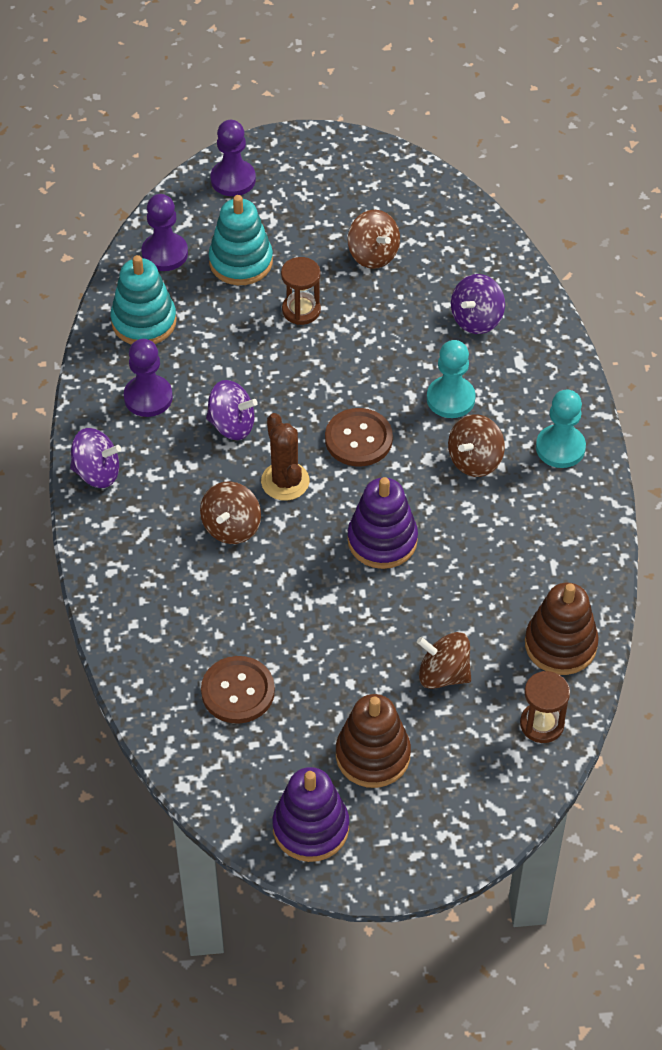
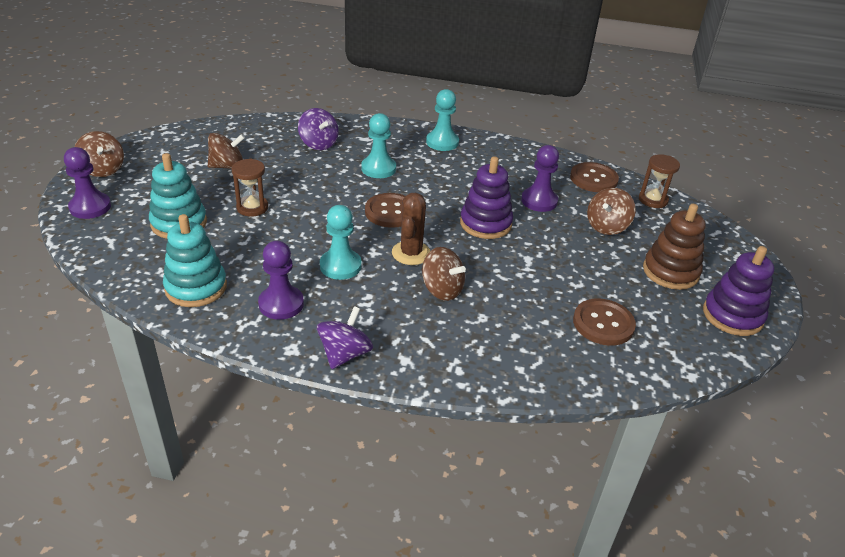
camera: 75 degrees left, 15 degrees down
(165, 253) = (132, 259): purple pawn -> purple pawn (539, 201)
(232, 425) = (340, 266): purple spinning top -> turquoise pawn
(285, 481) = (411, 253): brown cactus -> brown cactus turned 75 degrees counterclockwise
(475, 460) = (435, 172): brown spinning top -> brown spinning top (103, 169)
(560, 644) = (593, 179): brown stacking toy -> brown button

